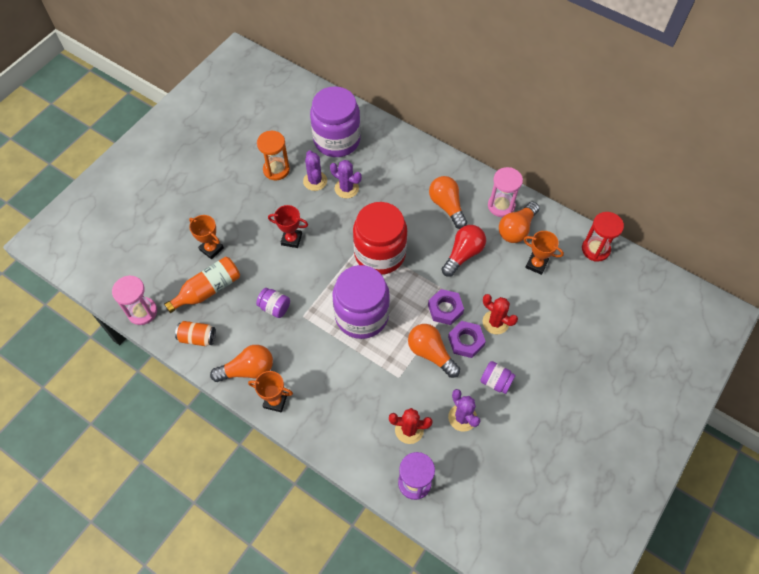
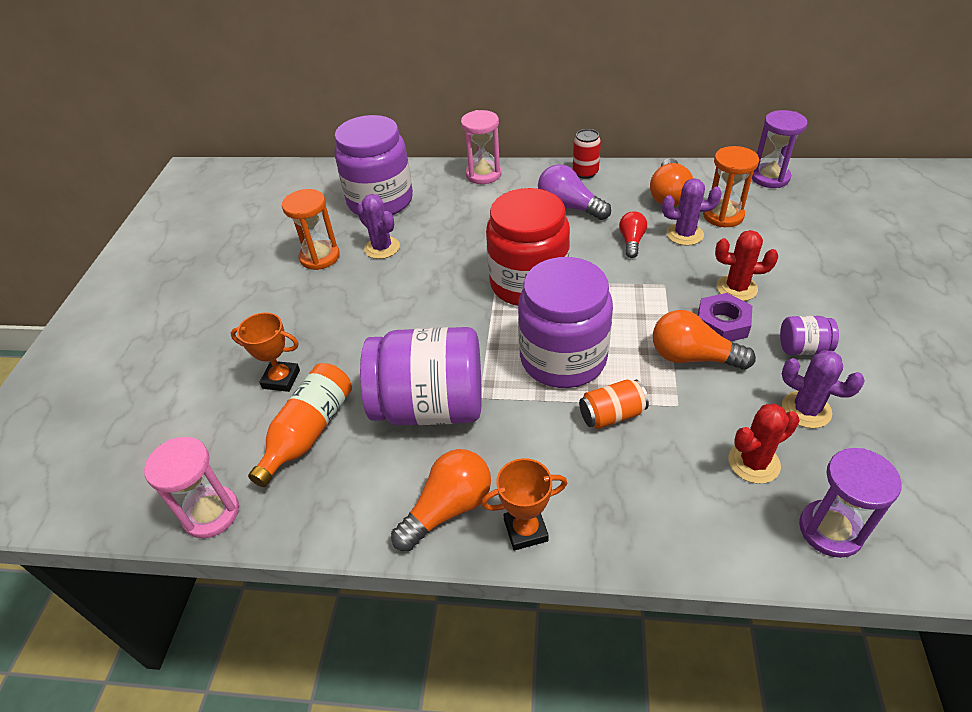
camera: 25 degrees left, 15 degrees down
(197, 338) = (333, 504): orange can -> orange can (611, 415)
(274, 307) = (430, 406): purple jar -> purple jar, size x2.33
(291, 239) = (395, 318): red trophy -> none
(346, 188) = (430, 239): purple cactus -> purple cactus (684, 234)
(445, 309) = (663, 302): purple nut -> none
(447, 206) = (569, 207): orange light bulb -> purple light bulb
(463, 254) = (631, 241): red light bulb -> red light bulb, size x0.62
(479, 181) = (585, 172): none -> red can
(501, 206) = (630, 183): pink hourglass -> pink hourglass (483, 174)
(536, 264) = (723, 215): orange trophy -> orange hourglass
(595, 249) = (770, 178): red hourglass -> purple hourglass

